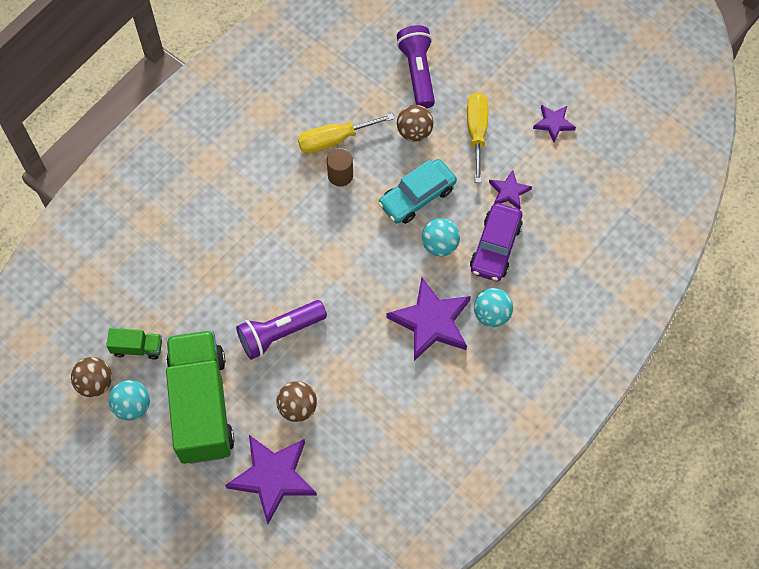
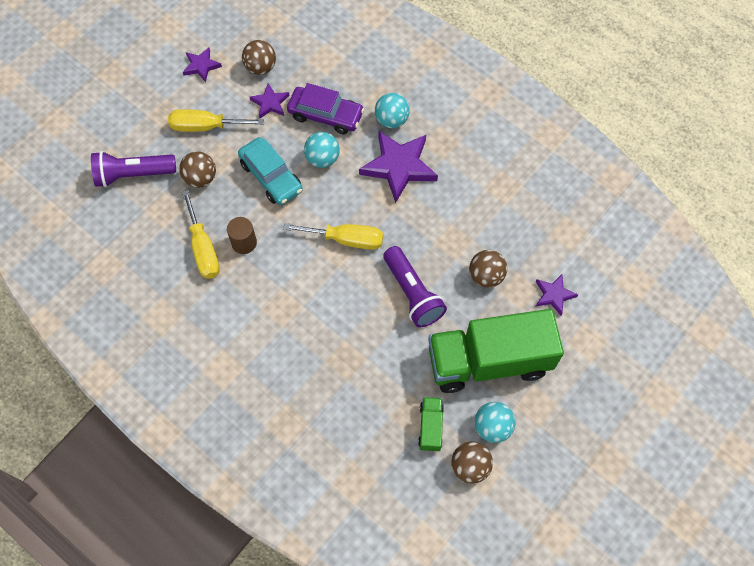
camera: 90 degrees left, 0 degrees up
(273, 477) = (553, 295): purple star -> purple star, size x0.52
(343, 270) = (346, 239): none -> yellow screwdriver
(555, 180) = (260, 67): none -> brown ball

